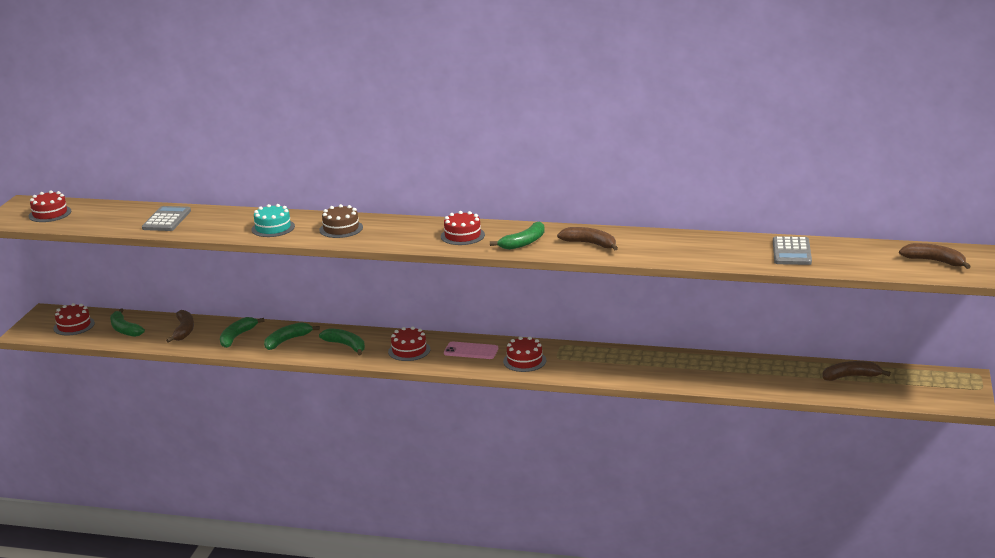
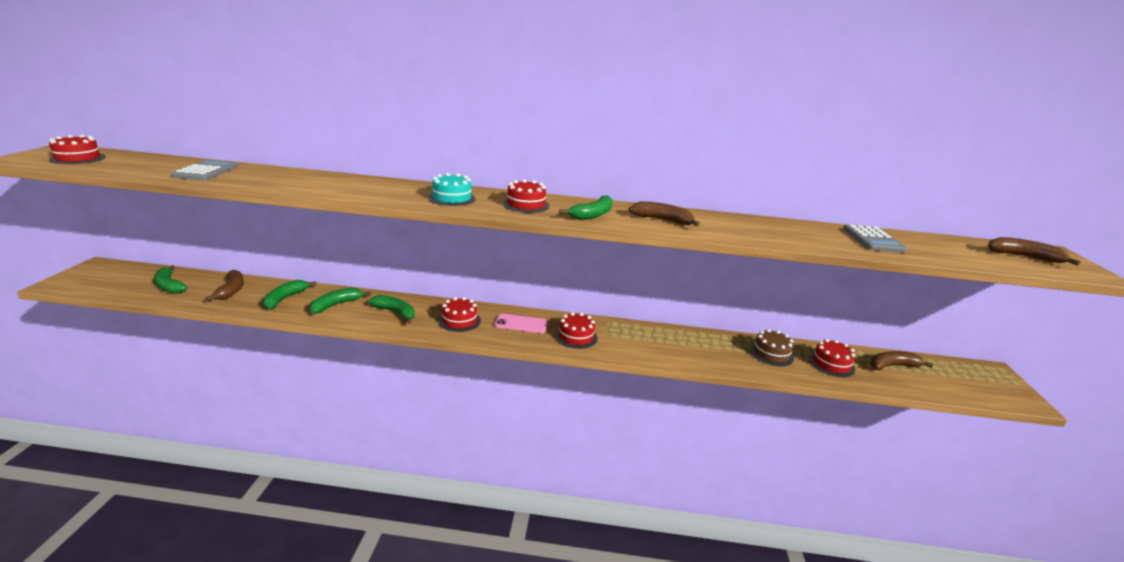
camera: 10 degrees left, 0 degrees up
(74, 326) = (117, 279): red cake -> red cake (831, 364)
(273, 228) = (321, 185): turquoise cake -> turquoise cake (452, 198)
(341, 229) = (395, 191): brown cake -> brown cake (771, 354)

